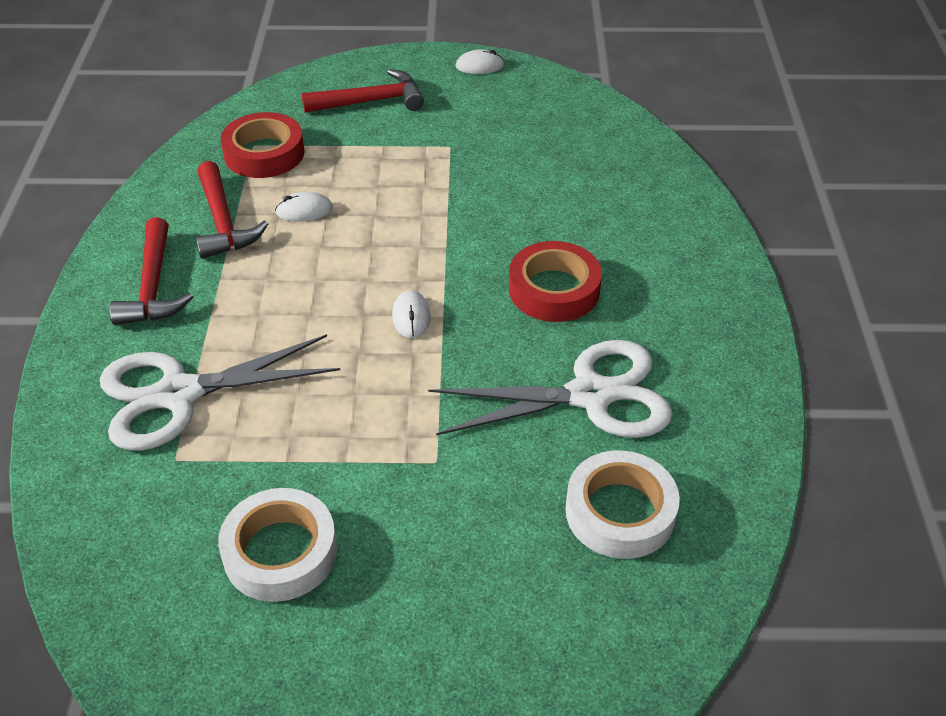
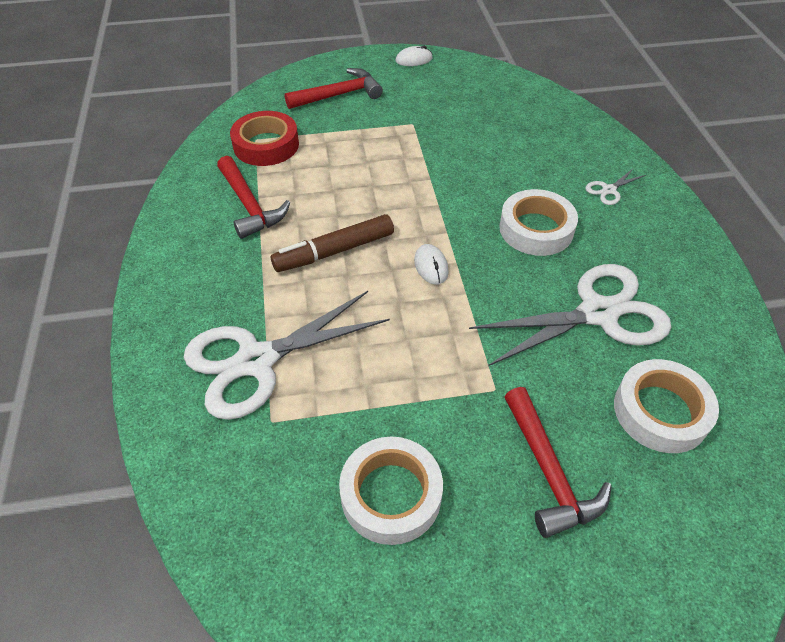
camera: 10 degrees left, 5 degrees up
(153, 286) = (206, 267): red hammer -> red hammer (548, 472)
(304, 210) = (314, 188): white mouse -> none
(304, 286) = (334, 251): none -> brown marker
(554, 289) = (536, 229): red tape -> white tape
(664, 254) = (609, 190): none -> white scissors

